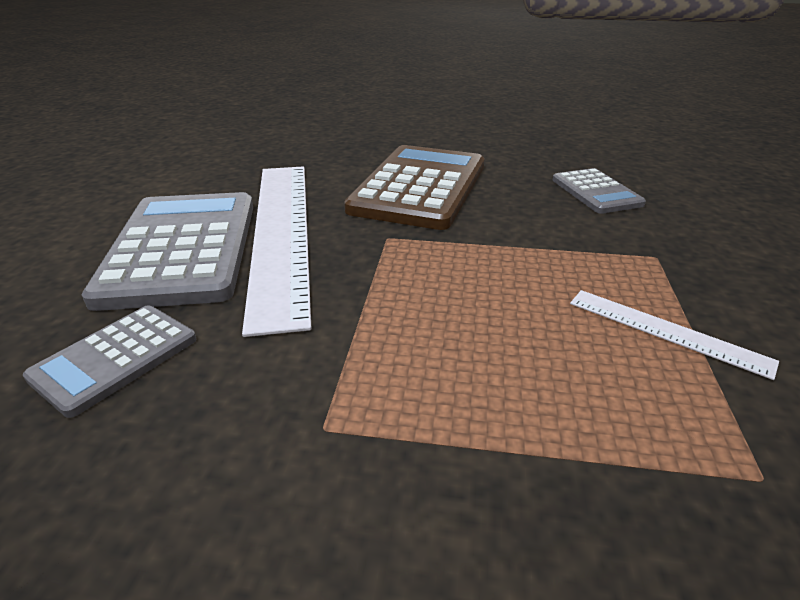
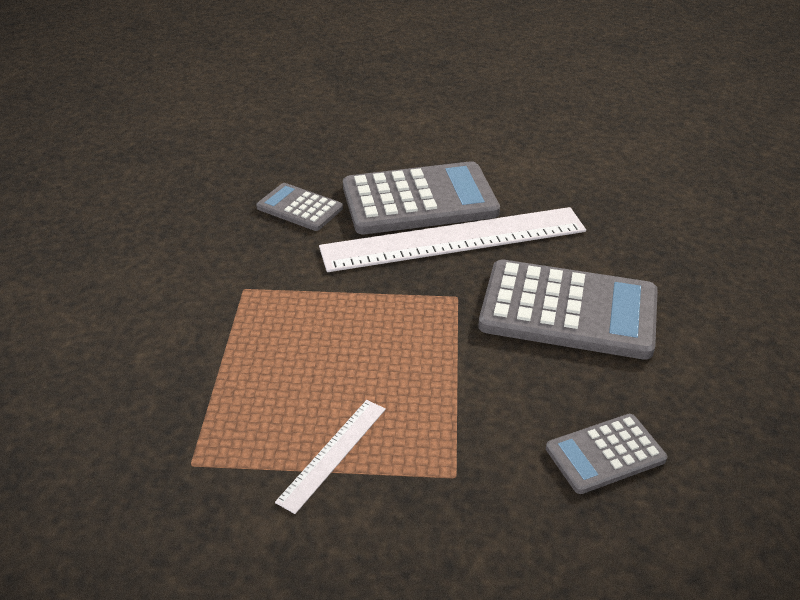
camera: 85 degrees right, 5 degrees up
(419, 187) = (568, 310): brown calculator -> grey calculator

